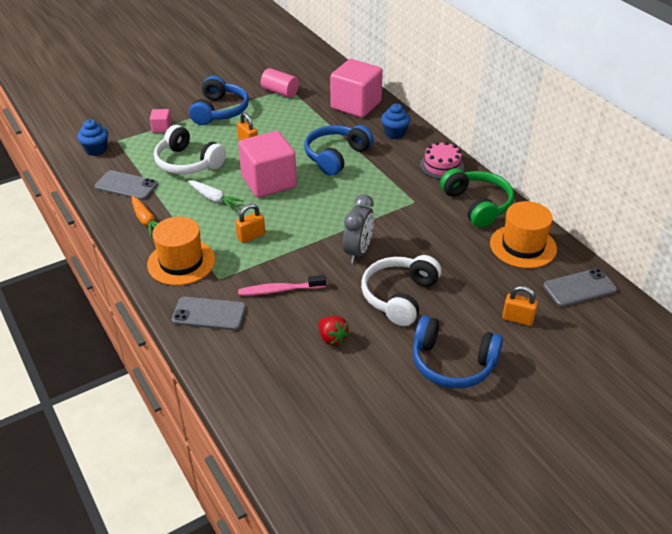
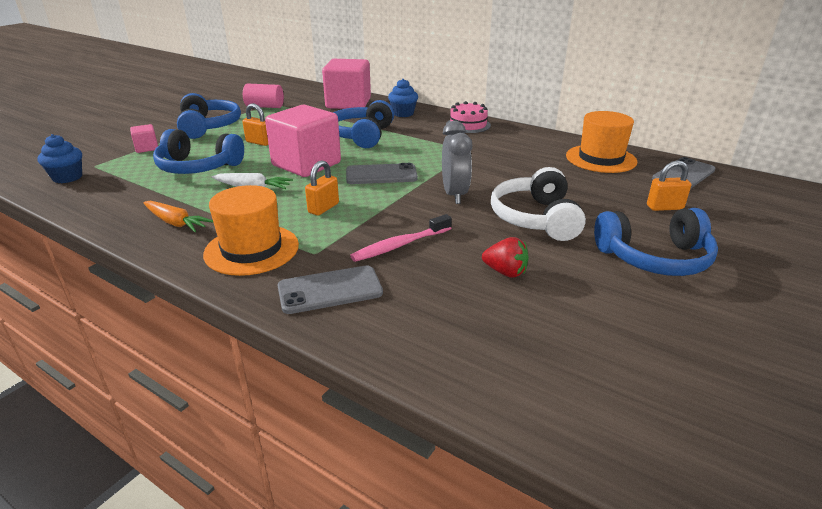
camera: 25 degrees left, 10 degrees down
(126, 185) = (128, 198): grey phone -> grey phone (381, 175)
(188, 163) = (198, 167): white headphones -> blue headphones
(477, 205) = (528, 142): green headphones -> none

